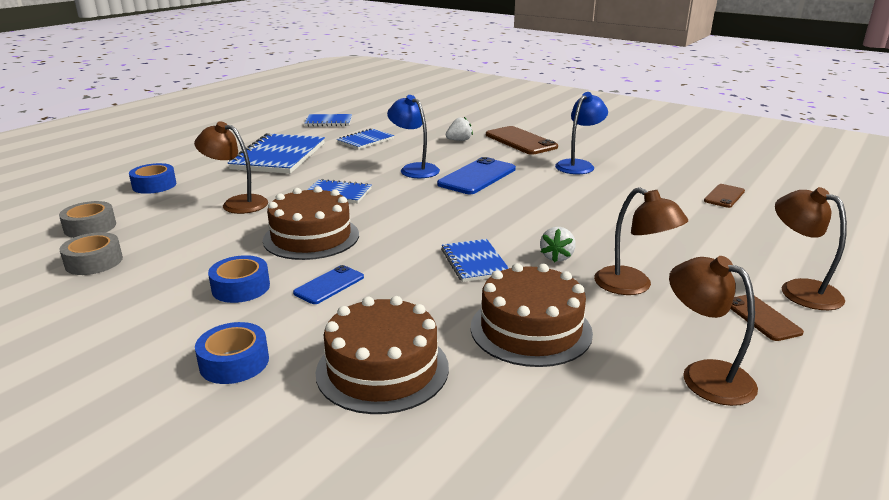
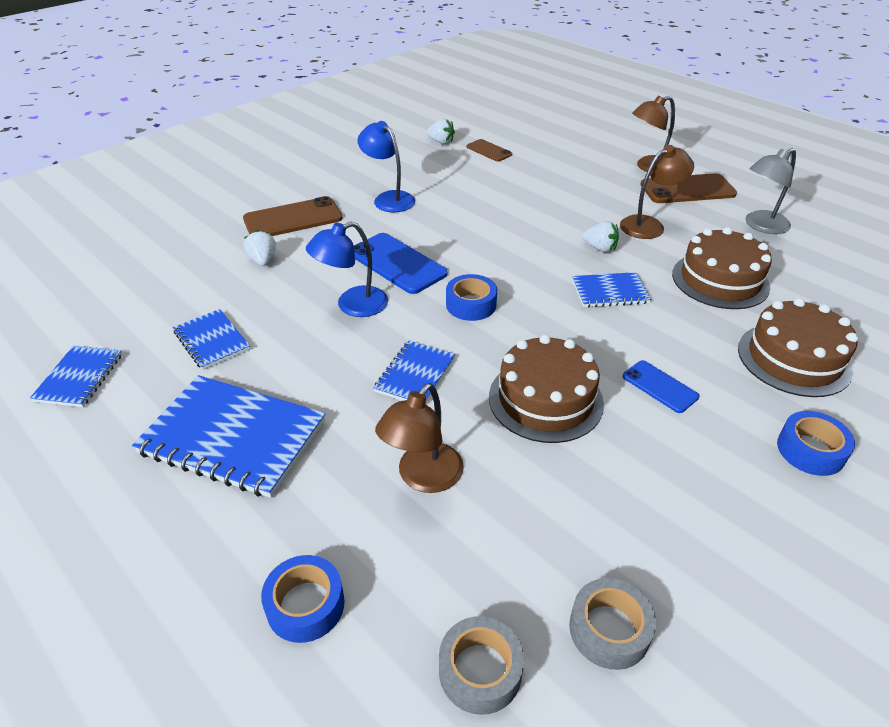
camera: 80 degrees left, 15 degrees up
(241, 287) = (671, 455): blue tape -> blue tape (471, 304)
(704, 375) = (760, 226): brown lamp -> grey lamp
(716, 175) = (441, 142): none -> white strawberry
(762, 317) = (687, 189): brown phone -> brown phone, size x1.75

